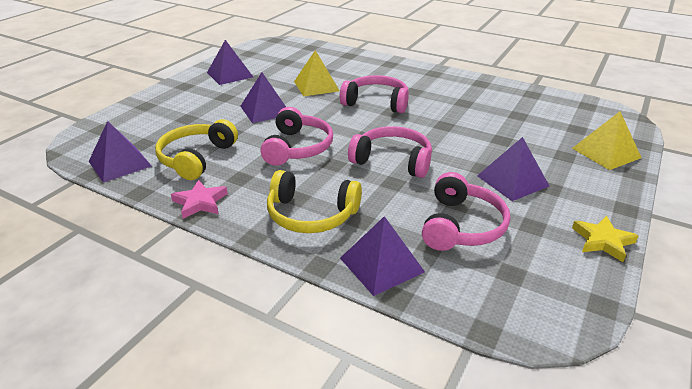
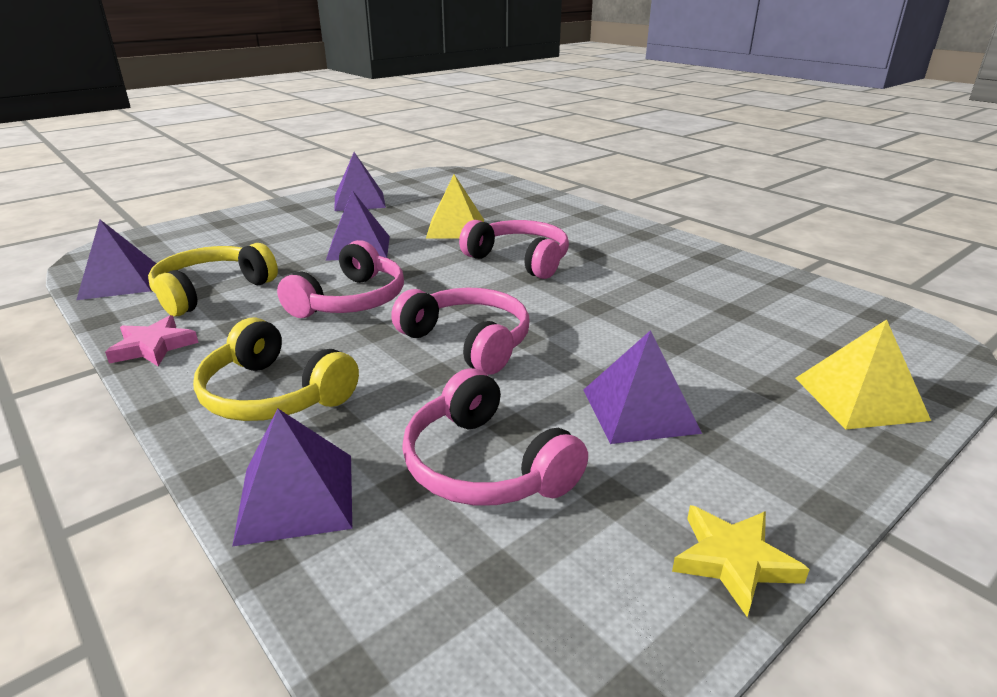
camera: 20 degrees right, 5 degrees down
(461, 226) = (485, 465): pink headphones -> pink headphones turned 105 degrees clockwise

